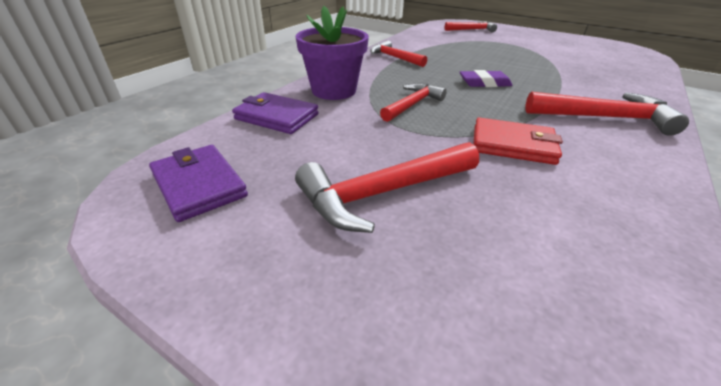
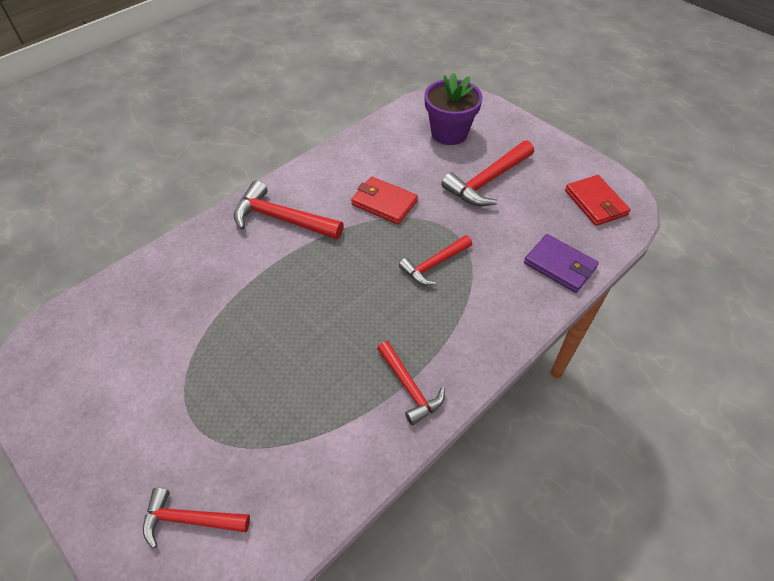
camera: 165 degrees left, 15 degrees up
(199, 185) = (595, 203): purple wallet -> red wallet
(334, 91) = (506, 304): purple flower pot -> purple flower pot (449, 133)
(383, 192) = (487, 181): red hammer -> red hammer turned 150 degrees clockwise
(484, 83) = (336, 293): purple eraser -> none

